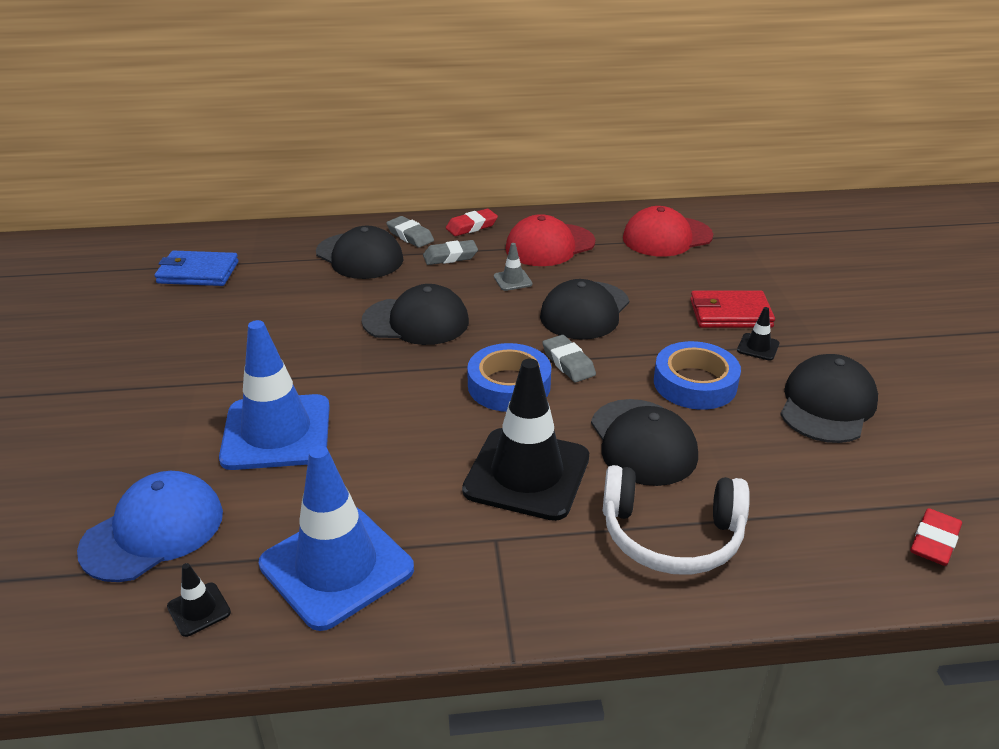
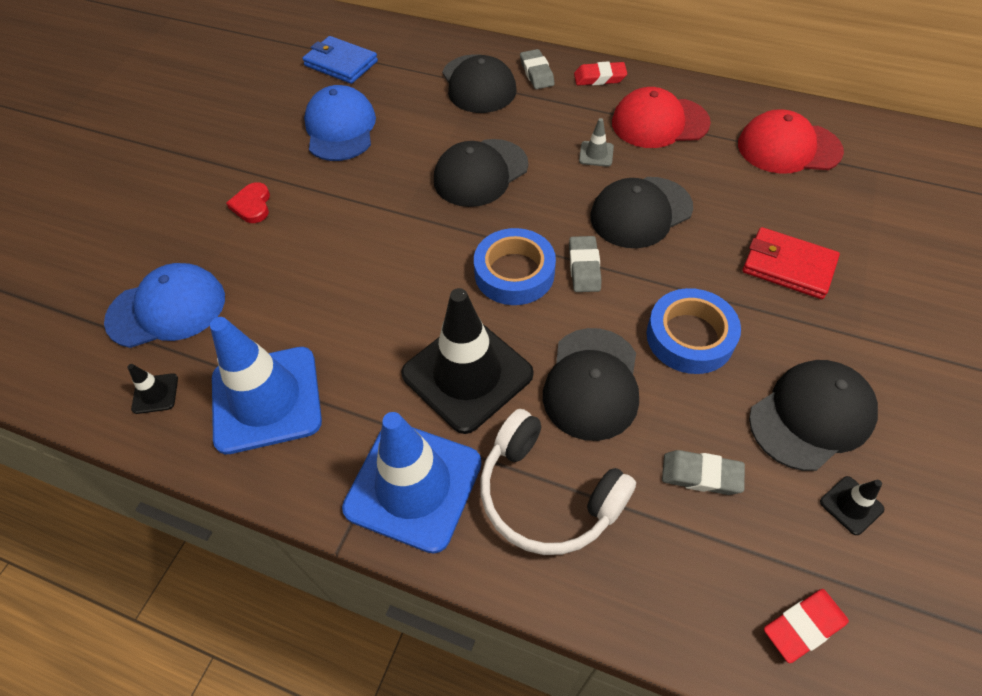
camera: 30 degrees right, 20 degrees up
(188, 412) = (252, 205): none -> red heart
(240, 324) = (340, 128): none -> blue cap
(276, 432) = (302, 250): blue traffic cone -> blue traffic cone (413, 485)
(416, 321) = (480, 173): black cap -> black cap turned 105 degrees clockwise
(450, 257) = (557, 108): grey eraser -> grey eraser (701, 475)
(758, 347) = (788, 318): black traffic cone -> black traffic cone (851, 505)

